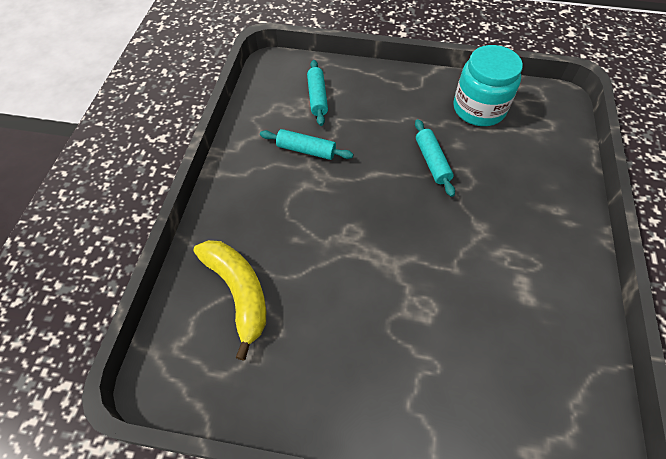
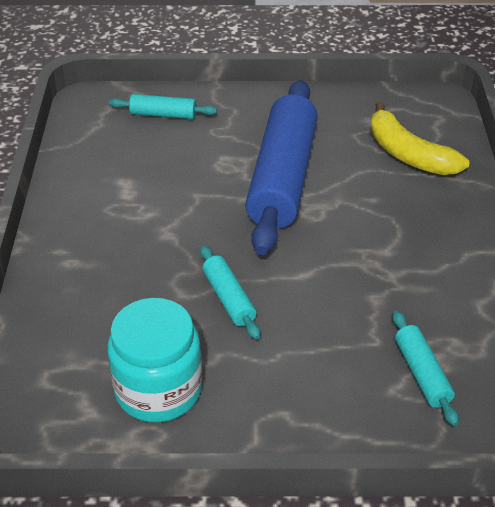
camera: 170 degrees right, 15 degrees down
(306, 150) = (403, 291): turquoise rolling pin -> turquoise rolling pin (163, 114)
(372, 278) = (282, 178): none -> blue rolling pin

